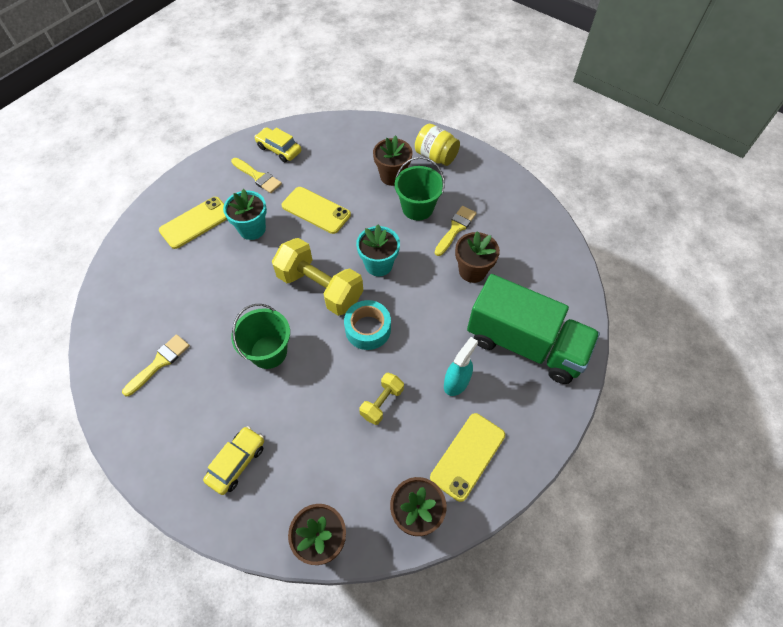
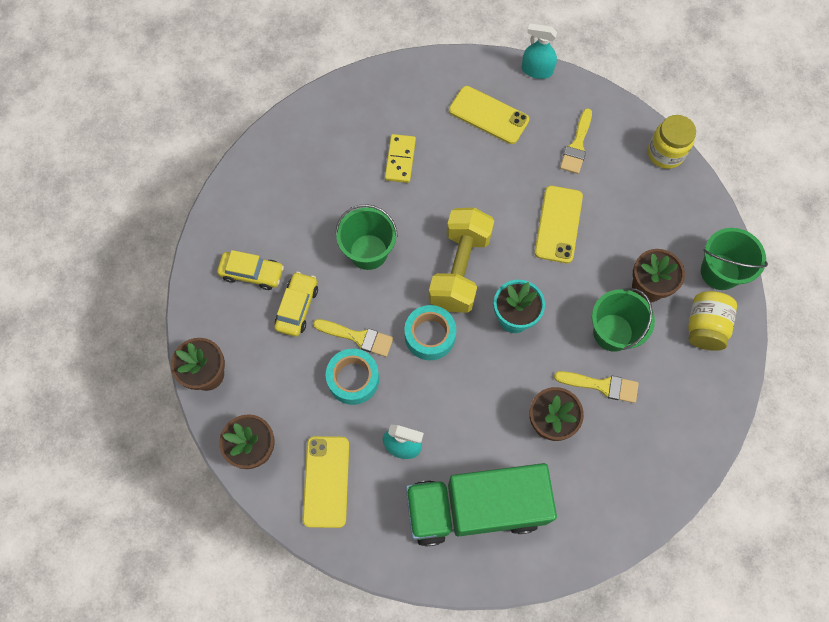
camera: 70 degrees right, 10 degrees up
(159, 363) = (322, 163): yellow brush -> yellow brush (358, 337)
(178, 179) = (536, 70): none -> turquoise spray bottle
(196, 298) = (400, 160): none -> yellow domino
(252, 229) = (504, 172): turquoise flower pot -> none
(279, 149) = (627, 149): yellow car -> yellow car (297, 307)
(295, 130) = (665, 153): none -> yellow jar
(382, 402) = (353, 379): yellow dumbbell -> turquoise tape
(399, 134) = (720, 272): none -> green bucket
(468, 456) = (326, 481): yellow phone -> yellow phone turned 75 degrees clockwise
(525, 344) = (475, 508): green truck -> green truck turned 75 degrees clockwise

